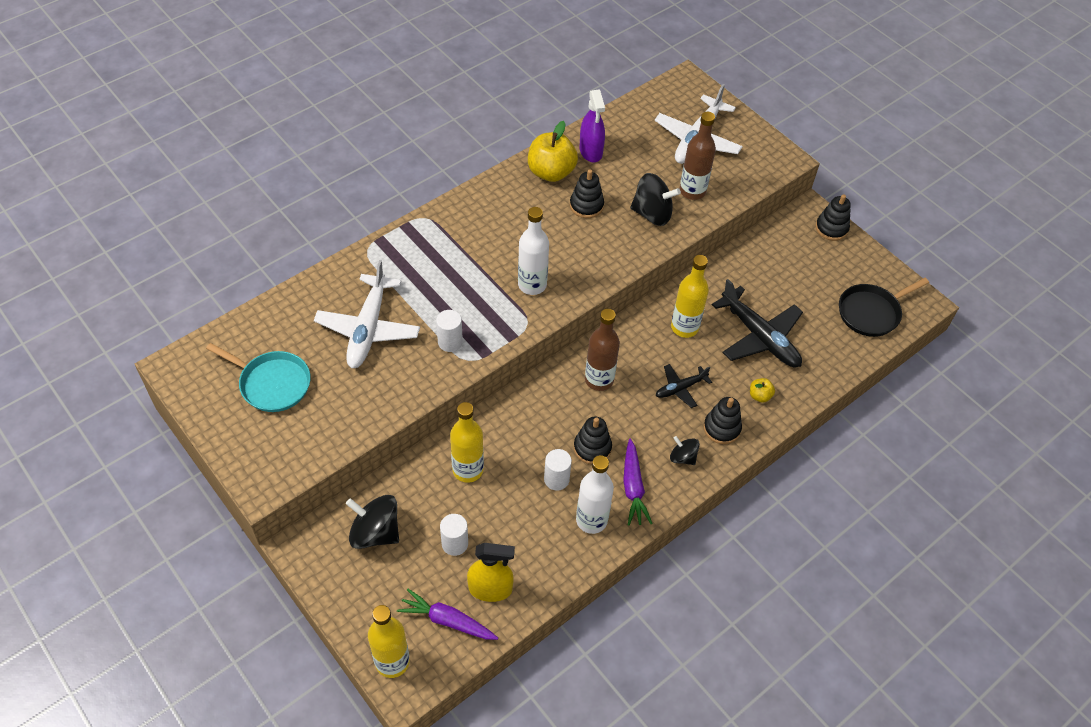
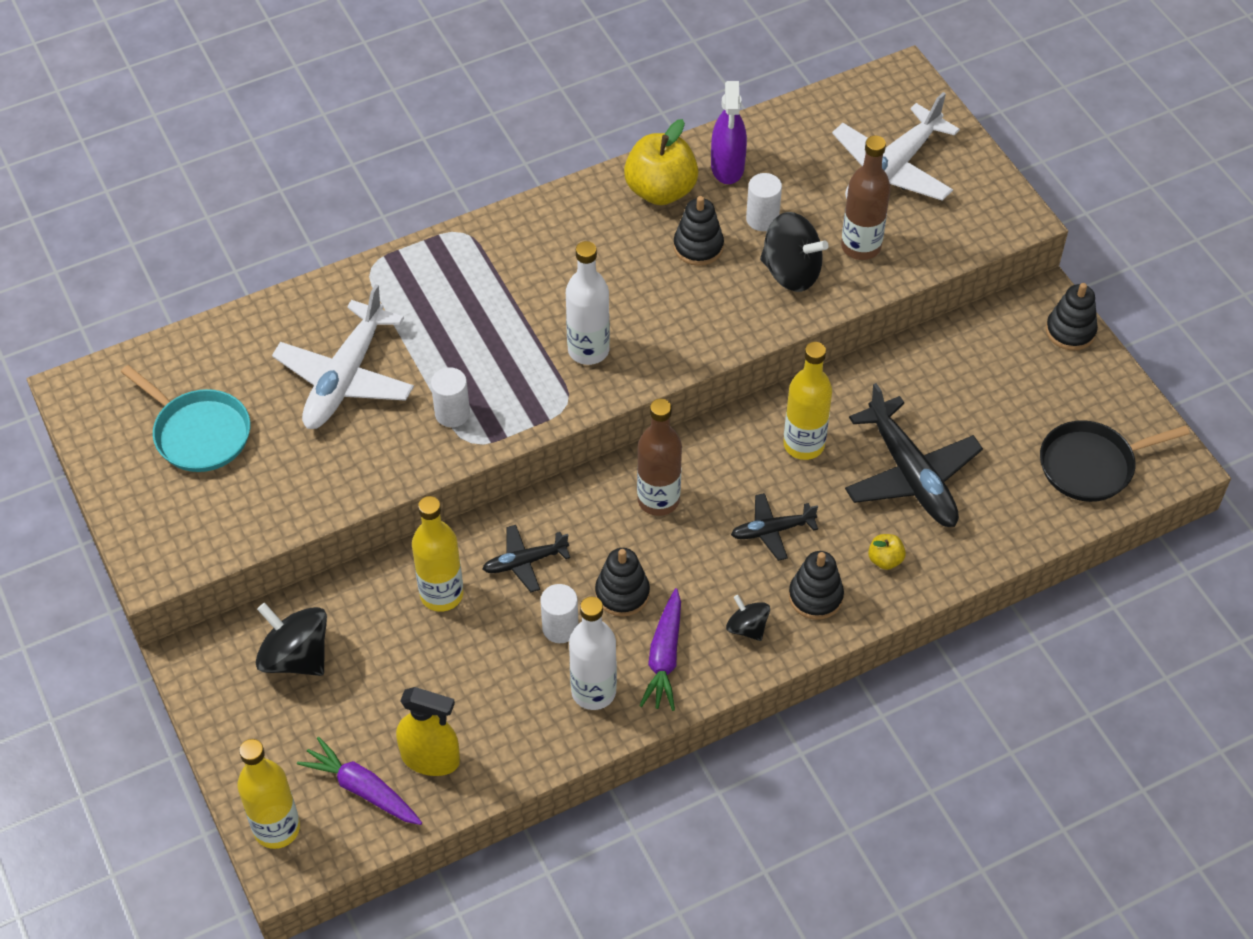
camera: 15 degrees right, 0 degrees up
(455, 543) = (398, 690): white cylinder -> white cylinder (762, 219)
(520, 437) = (525, 562): none -> black plane

